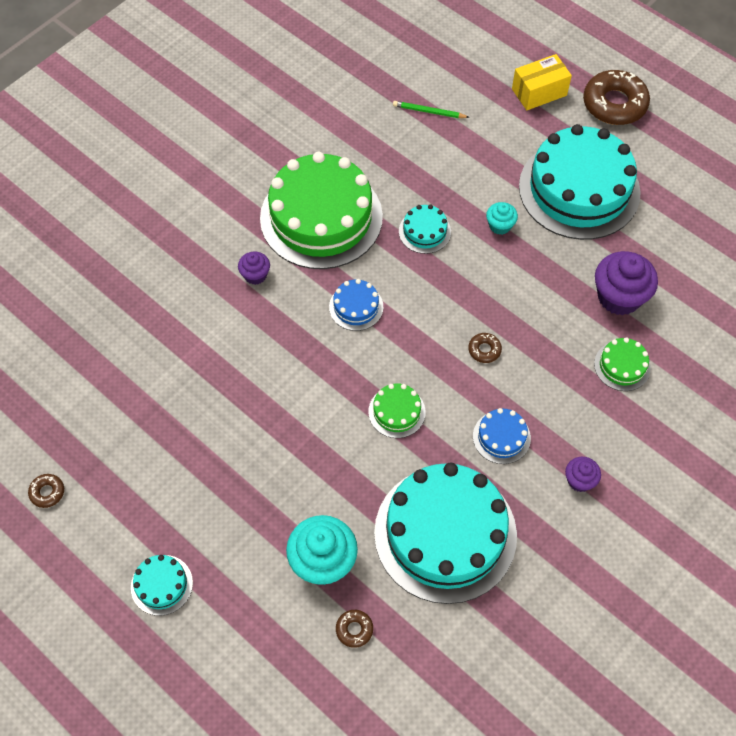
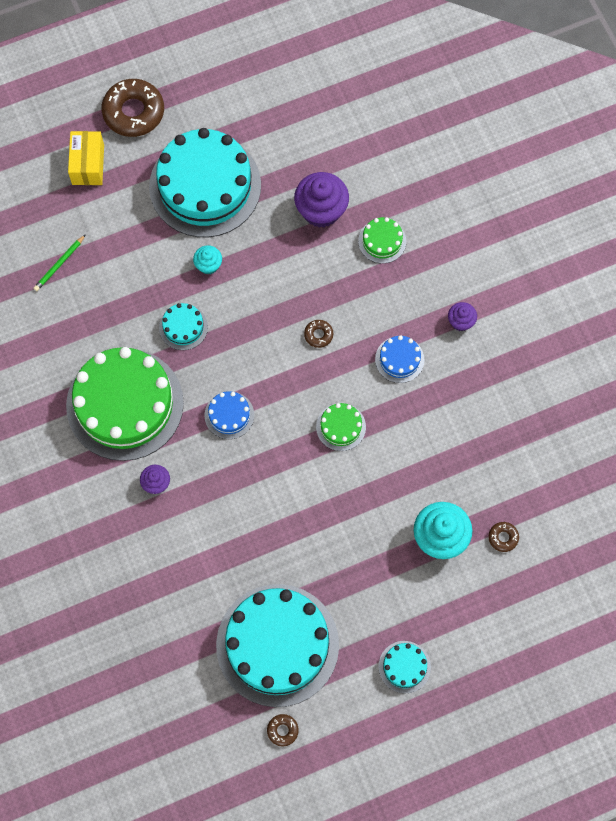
camera: 65 degrees left, 10 degrees up
(445, 533) = (458, 438): turquoise cake -> turquoise cake (277, 645)

